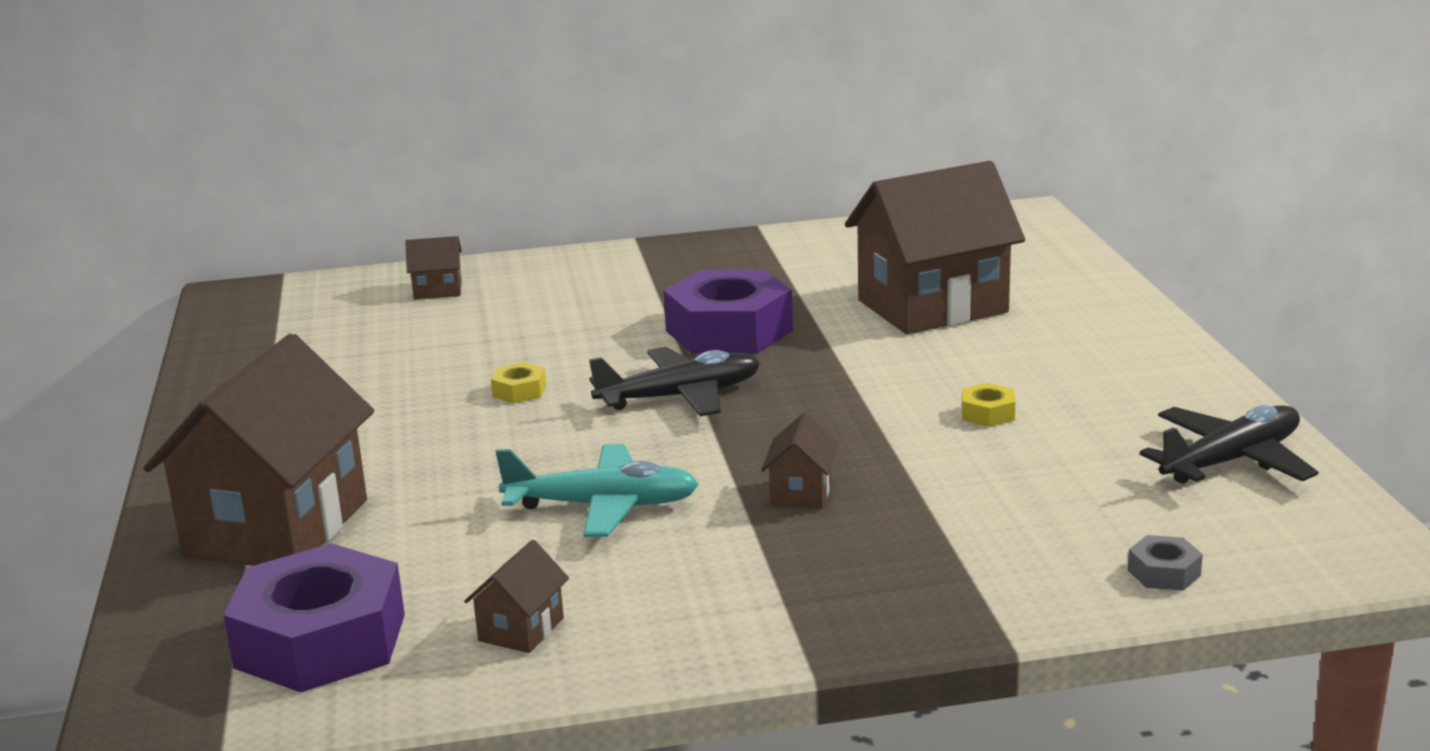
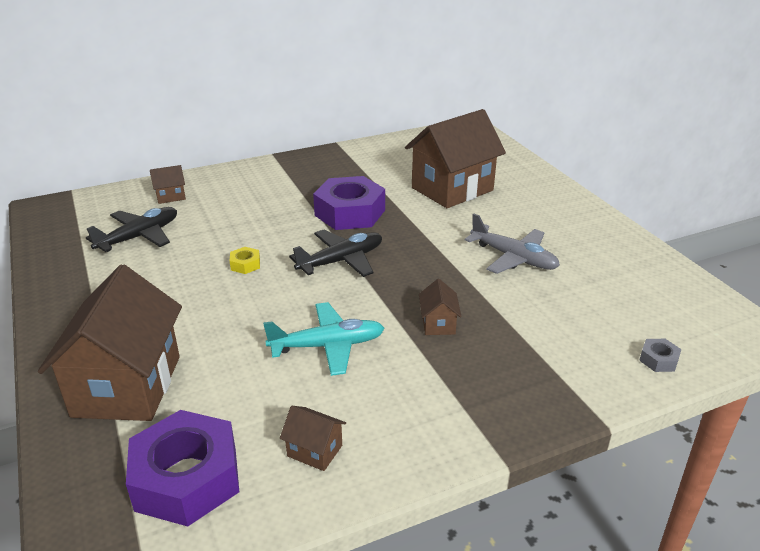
camera: 15 degrees left, 10 degrees up
(521, 629) = (314, 451): brown house -> brown house turned 75 degrees counterclockwise
(987, 413) = (514, 258): yellow nut -> grey plane
(1231, 461) = (652, 279): black plane -> black plane (139, 237)

